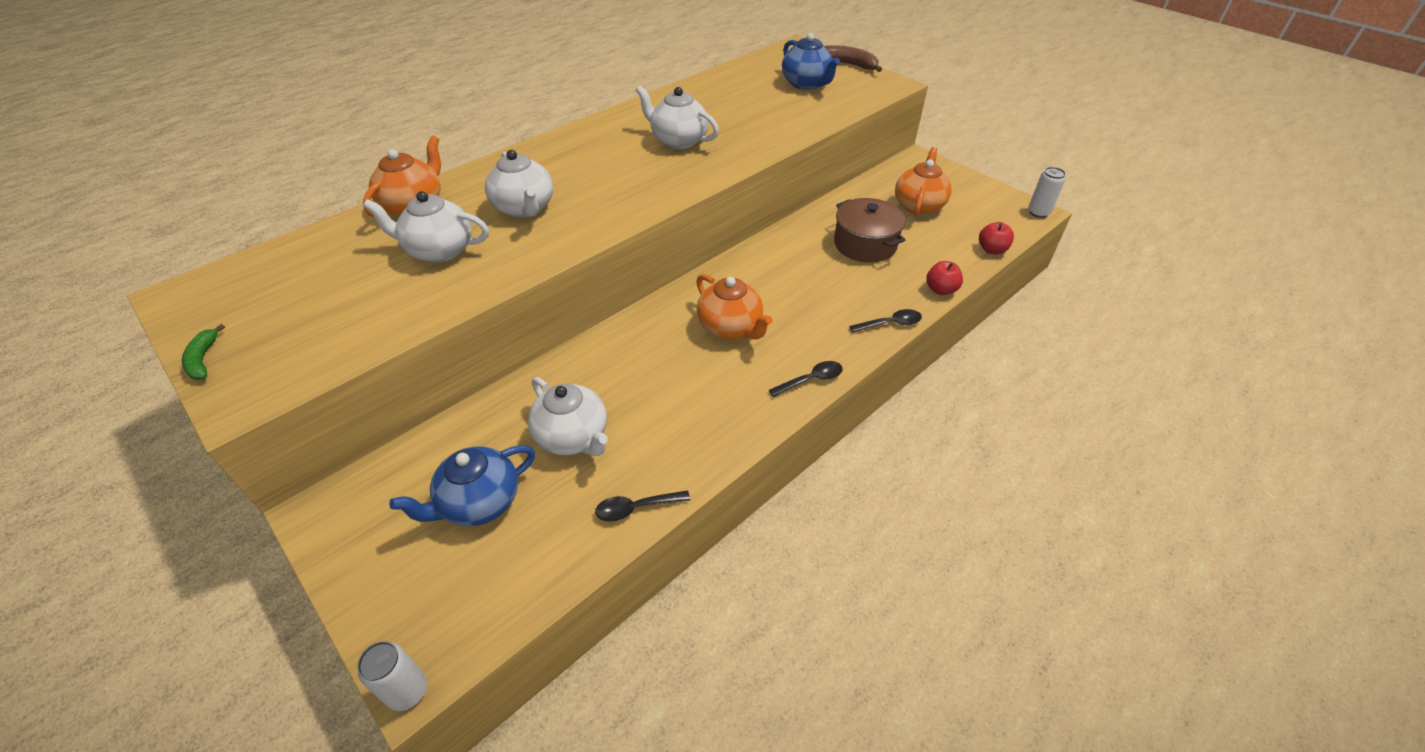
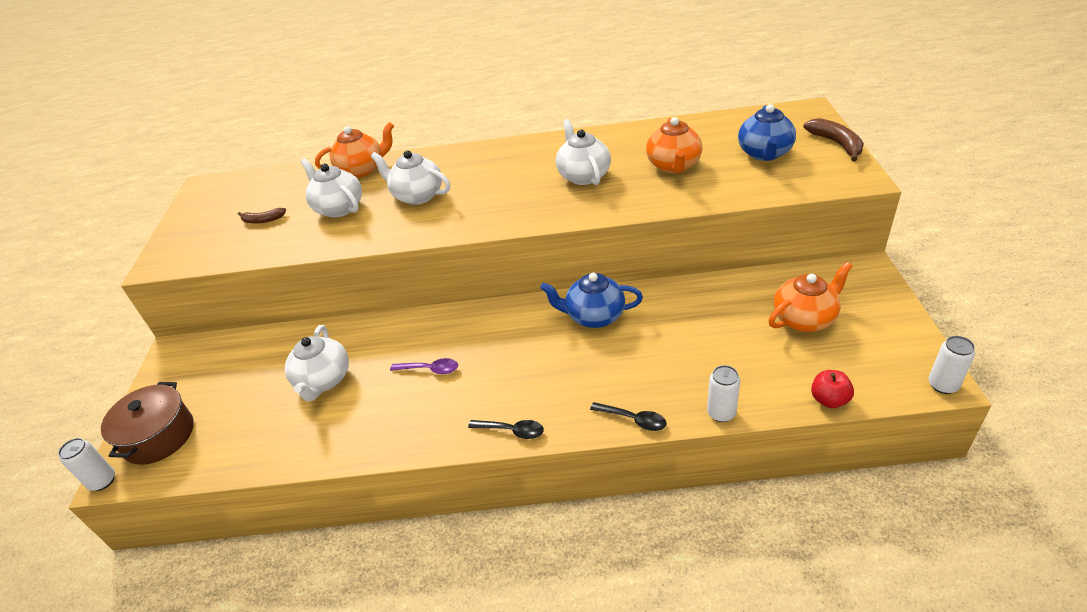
camera: 45 degrees right, 5 degrees down
(203, 360) = (172, 230): green banana -> none
(345, 297) = (263, 220): none -> brown banana
(479, 503) = (237, 393): blue teapot -> blue teapot (594, 316)
(524, 208) = (417, 196): white teapot -> white teapot turned 105 degrees clockwise
(636, 508) = (302, 453): black spoon -> none
(676, 372) = (430, 369): none -> purple spoon
(730, 327) = (504, 354): orange teapot -> orange teapot (673, 166)
(865, 244) = (701, 334): brown pot -> brown pot (159, 436)
(940, 290) = (721, 413): red apple -> white can

